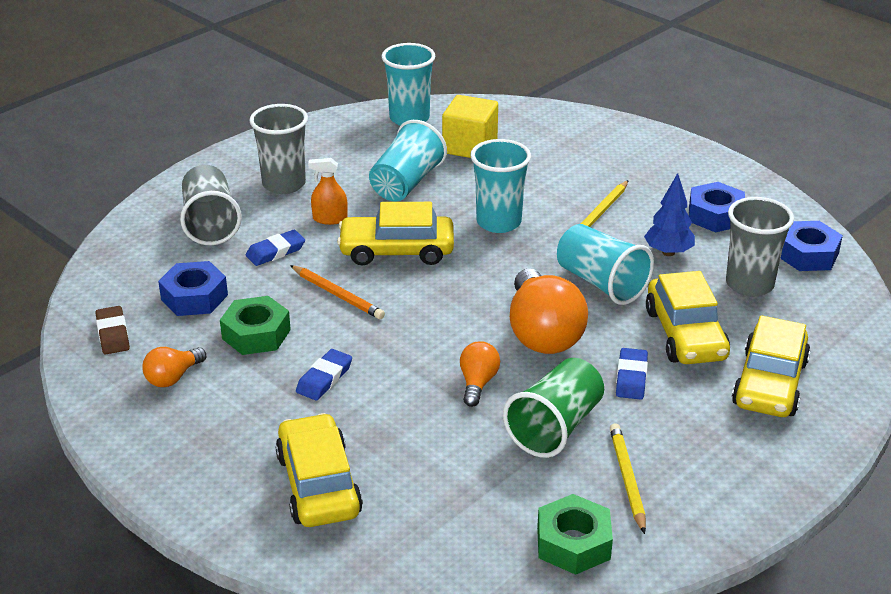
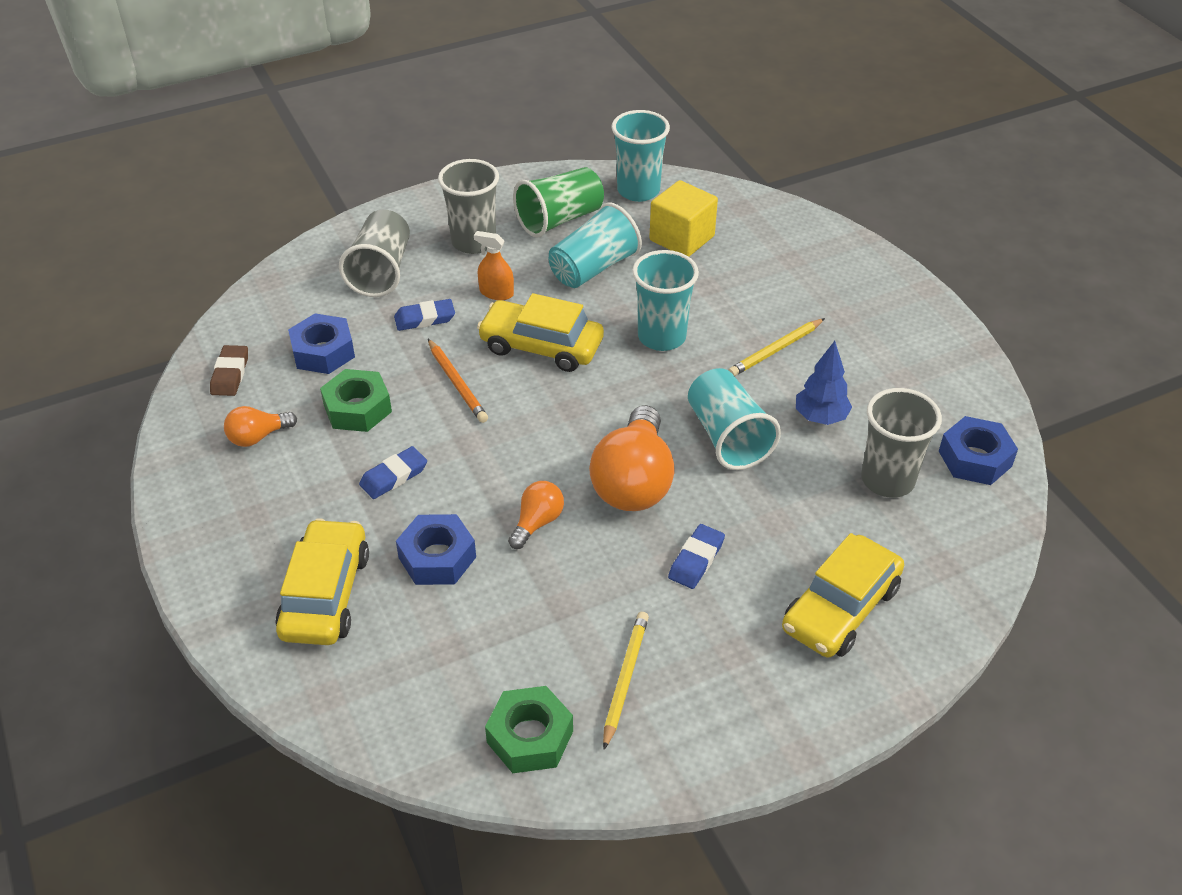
camera: 20 degrees right, 10 degrees up
(555, 427) = (586, 596): green cup -> green cup (559, 220)
(685, 334) = (783, 523): yellow car -> none
(715, 215) = (898, 384): blue nut -> blue nut (437, 557)

